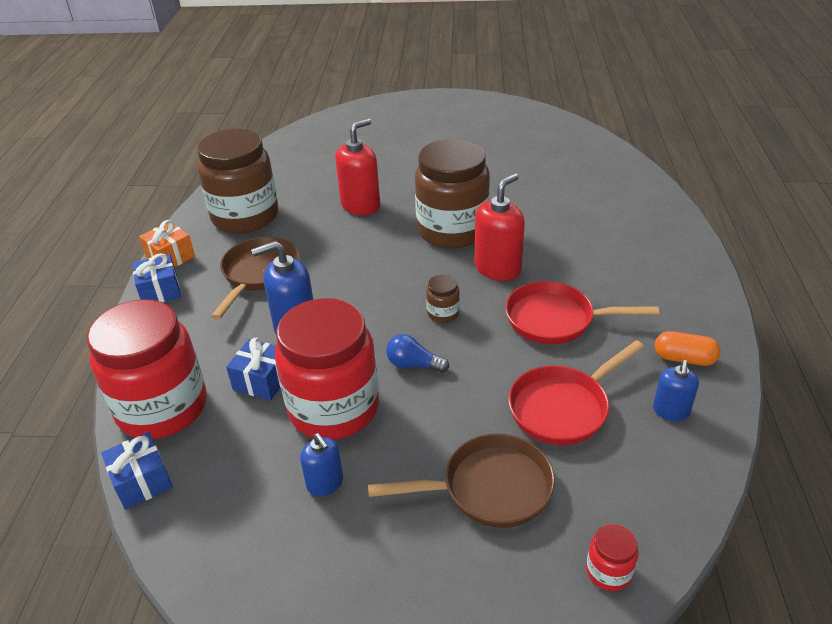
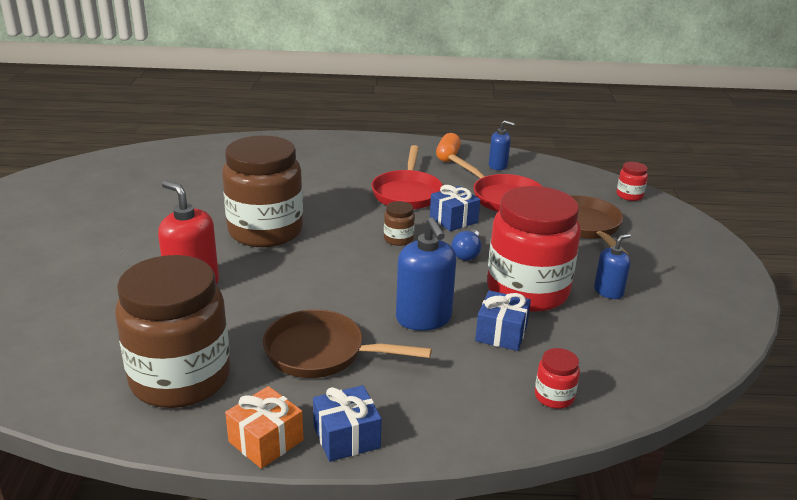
camera: 95 degrees left, 10 degrees down
(142, 481) = (649, 393): blue gift -> blue gift (453, 220)
(162, 408) = (554, 396): red jar -> red jar, size x0.40
(497, 268) = (334, 212): red soap dispenser -> none

